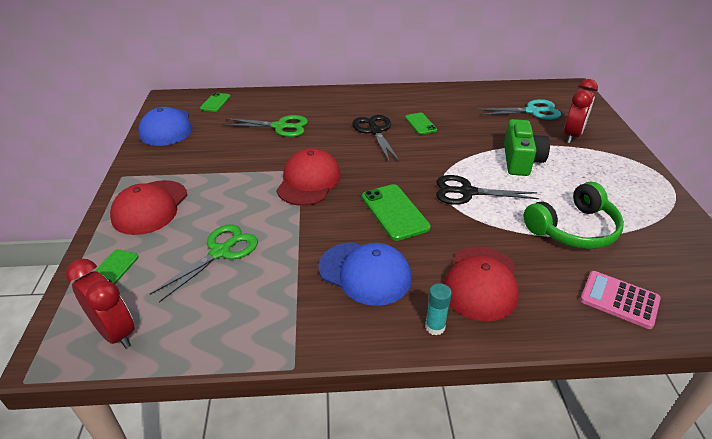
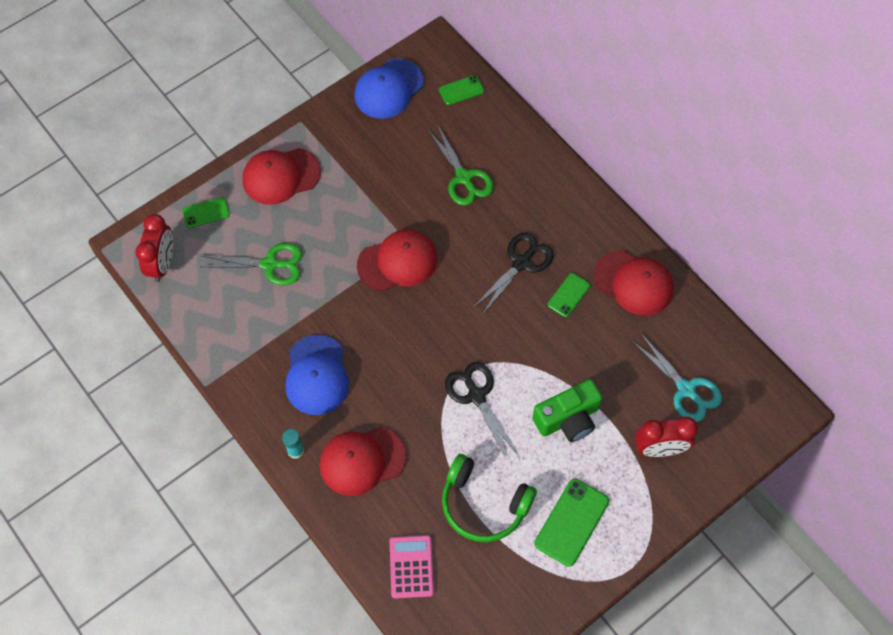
camera: 55 degrees right, 25 degrees up
(395, 212) = (404, 354): green phone -> green phone (572, 522)
(436, 100) = (633, 283): none -> red cap

